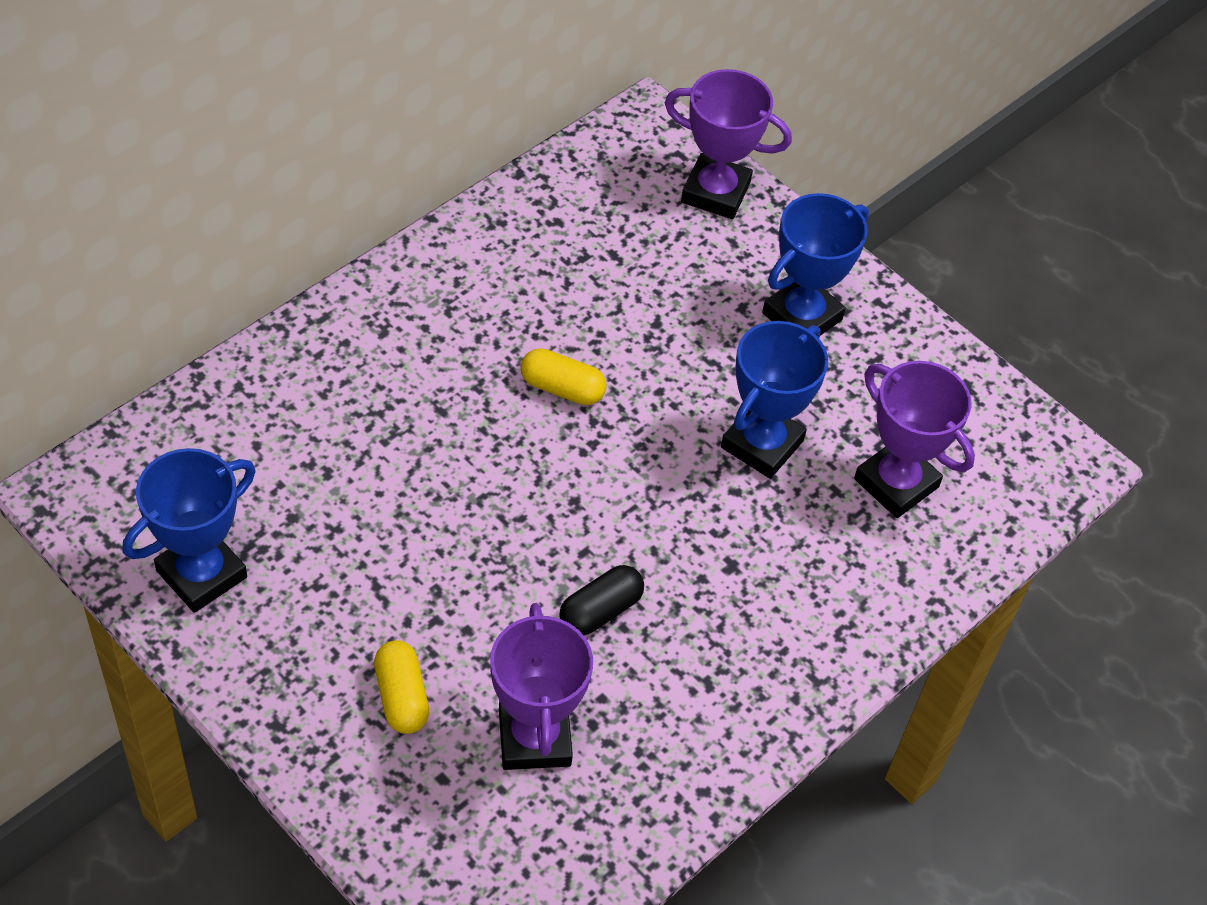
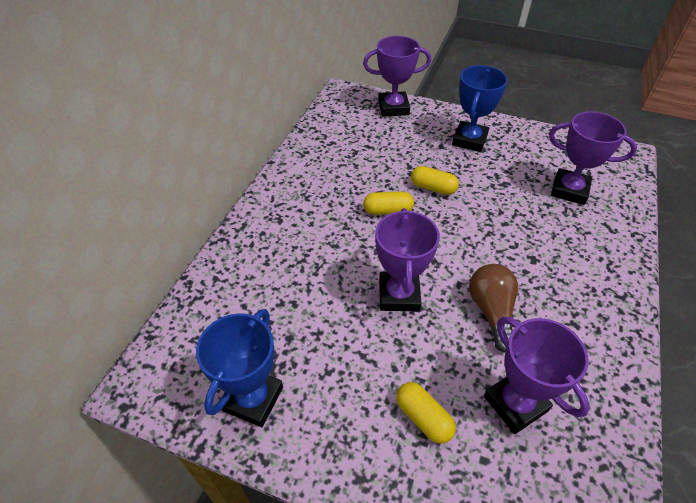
camera: 20 degrees left, 5 degrees down
(484, 527) = (399, 295): none -> purple trophy
(600, 611) = (491, 311): black capsule -> brown light bulb
(666, 380) = (433, 188): none -> yellow capsule
(762, 444) = (498, 198): blue trophy -> none

